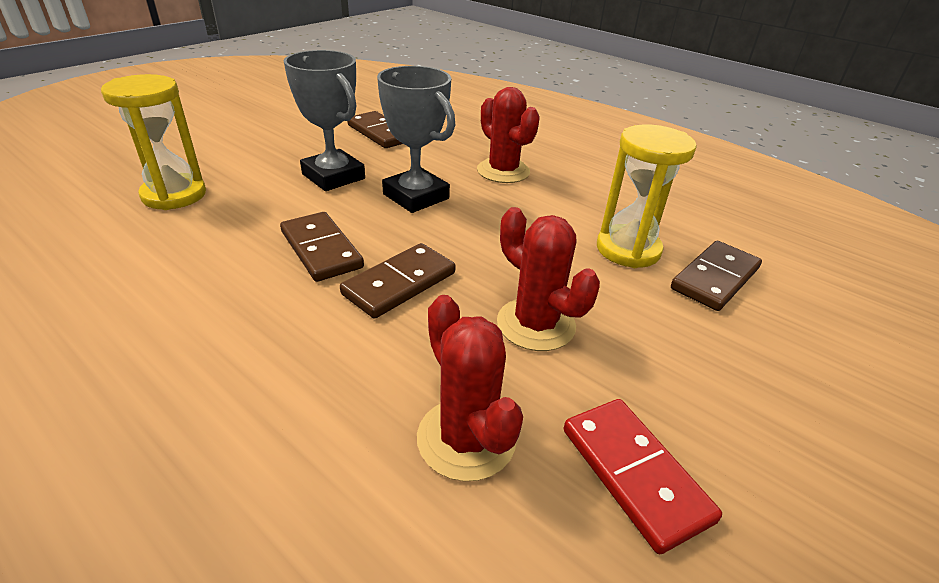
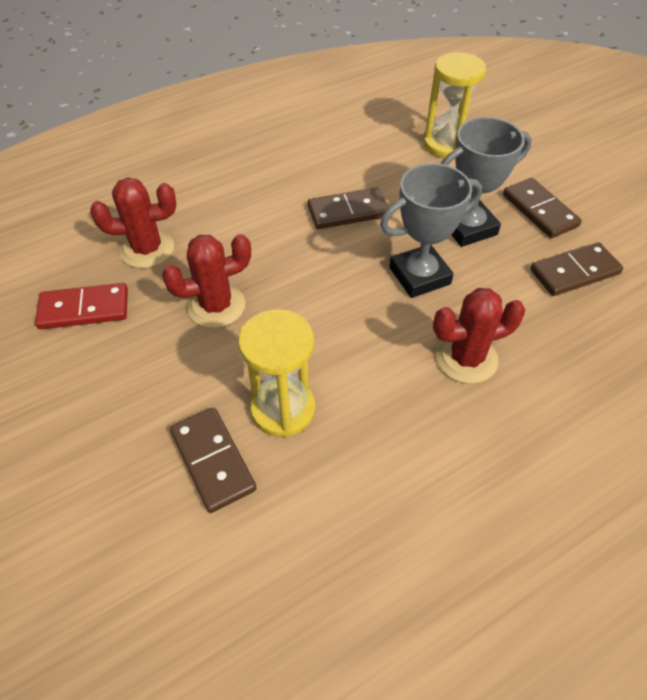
camera: 110 degrees right, 15 degrees up
(399, 284) = (291, 245): brown domino -> brown domino (539, 211)

